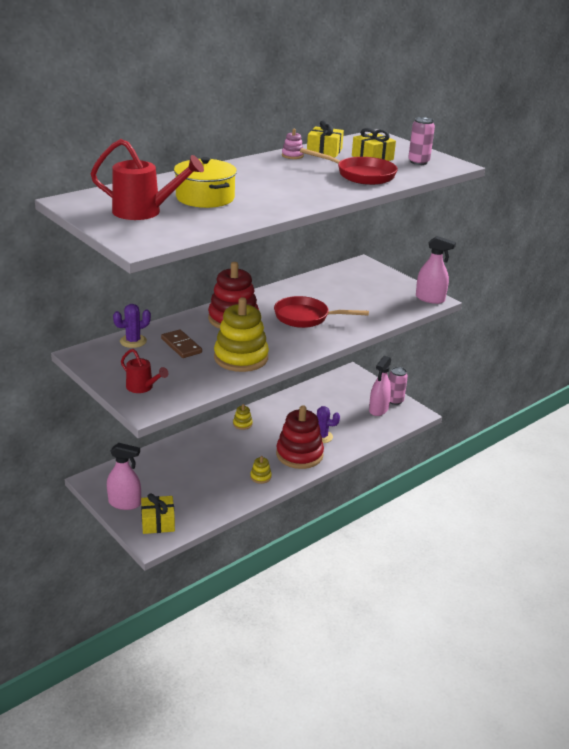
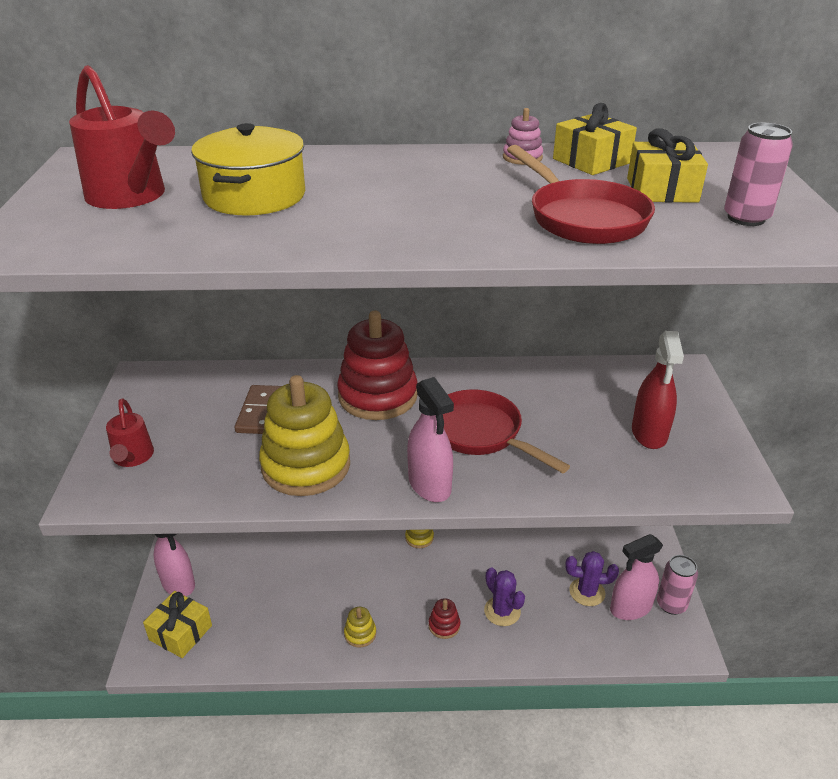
camera: 40 degrees right, 5 degrees up
(133, 341) = (218, 381): purple cactus -> purple cactus (587, 592)
(299, 454) = (444, 625): red stacking toy -> red stacking toy, size x0.43
(378, 293) = (649, 433): none -> red spray bottle
(430, 299) = (735, 480): pink spray bottle -> pink spray bottle (429, 485)

